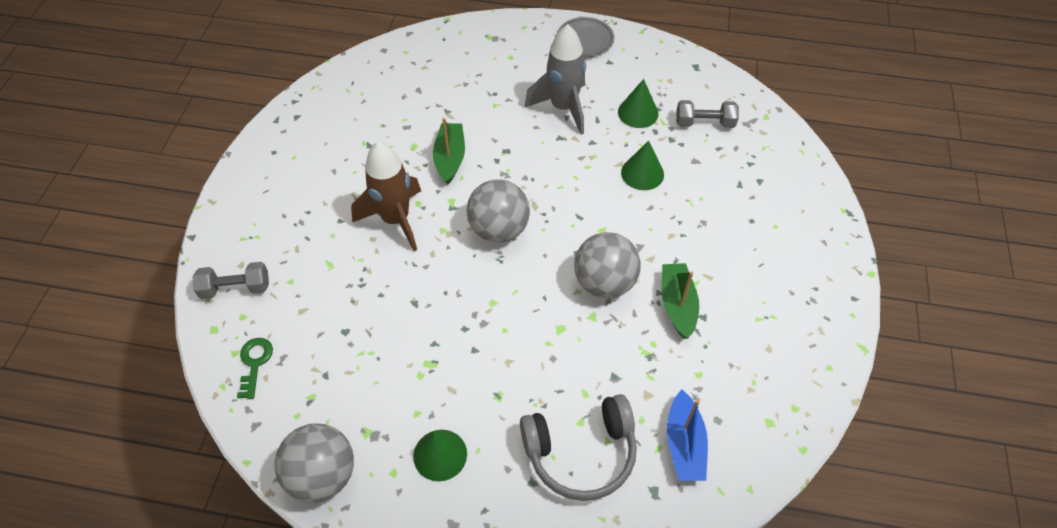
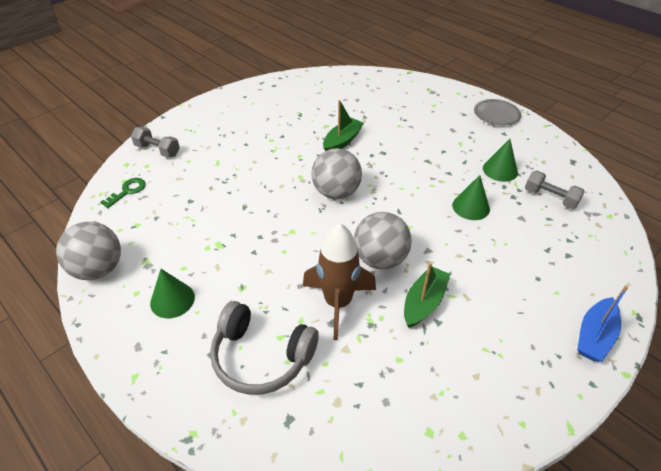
camera: 35 degrees right, 10 degrees down
(395, 220) = (277, 158): brown rocket -> brown rocket (338, 303)
(563, 108) = (445, 145): grey rocket -> none
(684, 444) = (343, 401): blue boat -> blue boat (594, 336)

